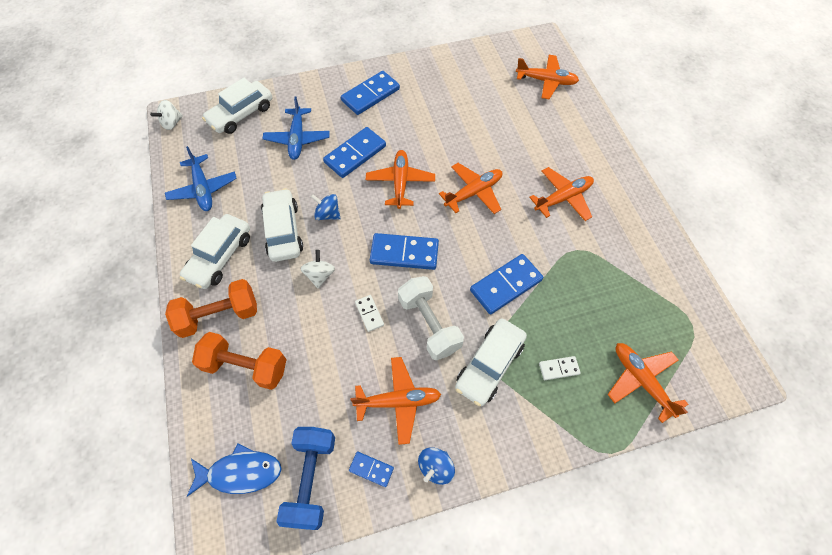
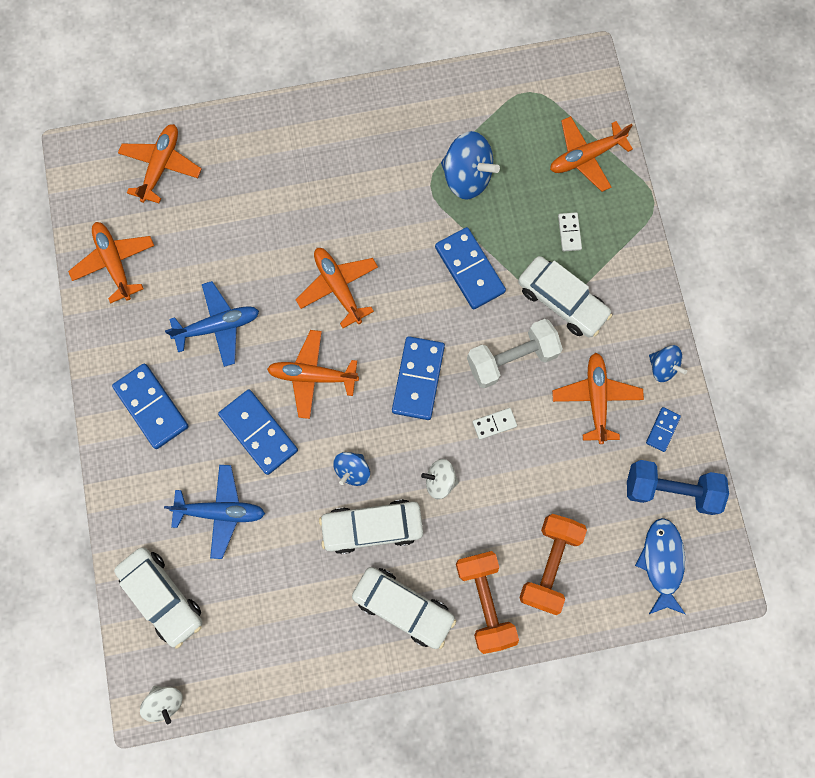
camera: 85 degrees left, 15 degrees up
(203, 189) = (294, 640): blue plane -> blue plane (218, 326)
(563, 198) = (357, 184): orange plane -> orange plane (115, 263)
(591, 277) = (467, 177): none -> blue spinning top

